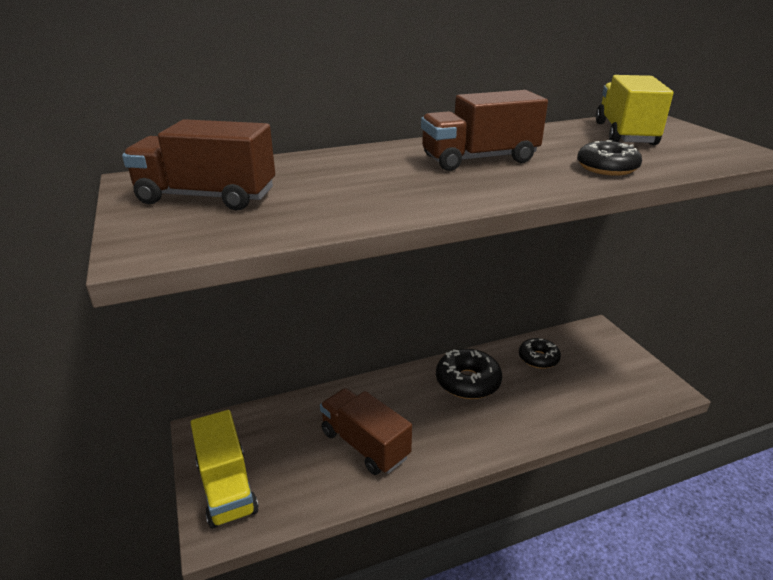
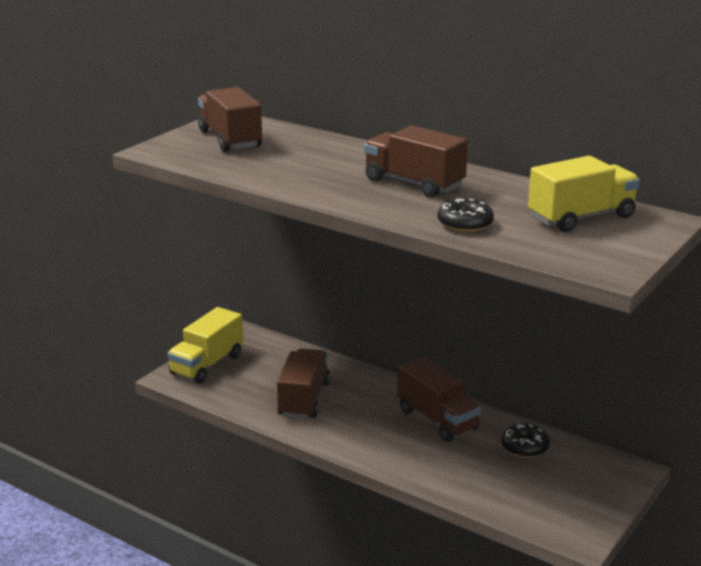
camera: 55 degrees right, 5 degrees down
(467, 382) = (437, 420): black donut -> brown truck

